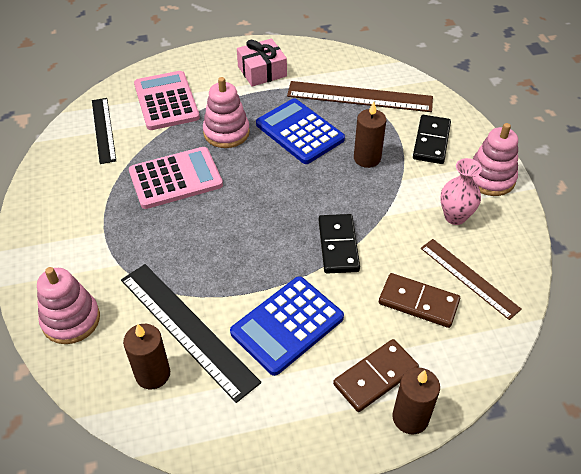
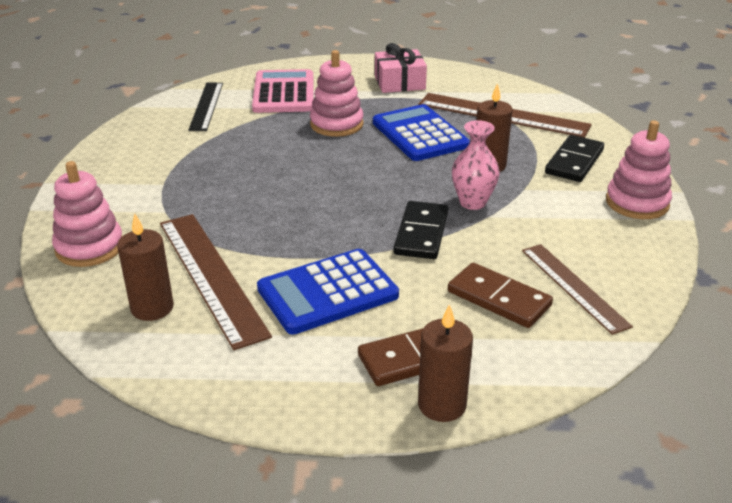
camera: 15 degrees right, 15 degrees down
(175, 178) = (262, 152): pink calculator -> none
(187, 329) = (210, 276): black ruler -> brown ruler
(455, 216) = (578, 229): pink vase -> pink vase (472, 202)

